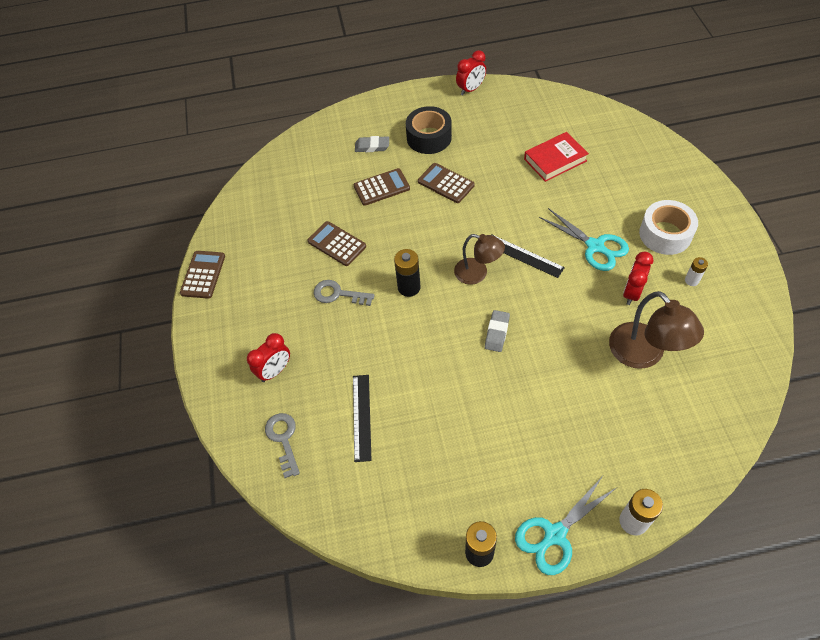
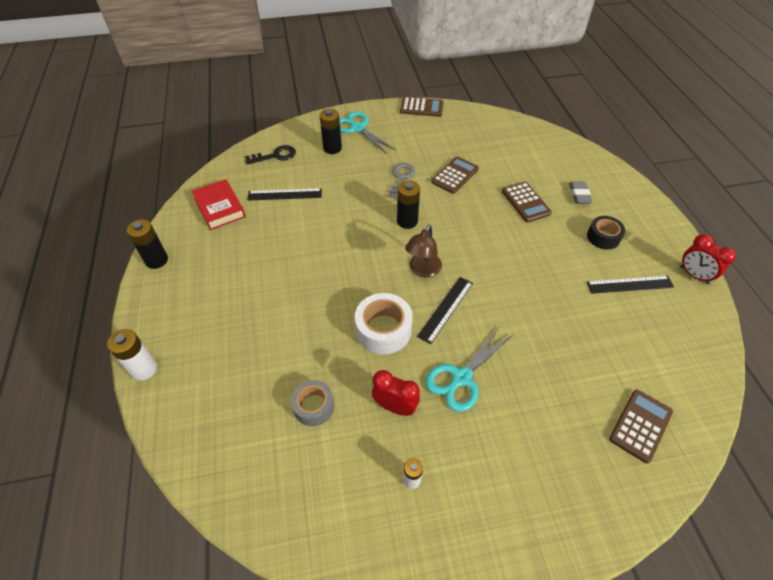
camera: 85 degrees right, 5 degrees down
(275, 371) = (332, 148): red clock -> black battery
(283, 439) = (275, 156): grey key -> black key
(429, 137) = (603, 237): black tape -> black tape, size x0.66
(446, 183) = (538, 249): brown calculator -> brown calculator (640, 425)
(484, 129) = (629, 284): none -> black ruler
(497, 333) = (353, 281): grey eraser -> none
(555, 160) = (594, 351): red book -> red book (219, 207)
(555, 534) = (153, 309): turquoise scissors -> turquoise scissors (358, 128)
(644, 354) = (313, 406): brown lamp -> grey tape
(665, 234) = (485, 461): white tape -> white tape (383, 330)

